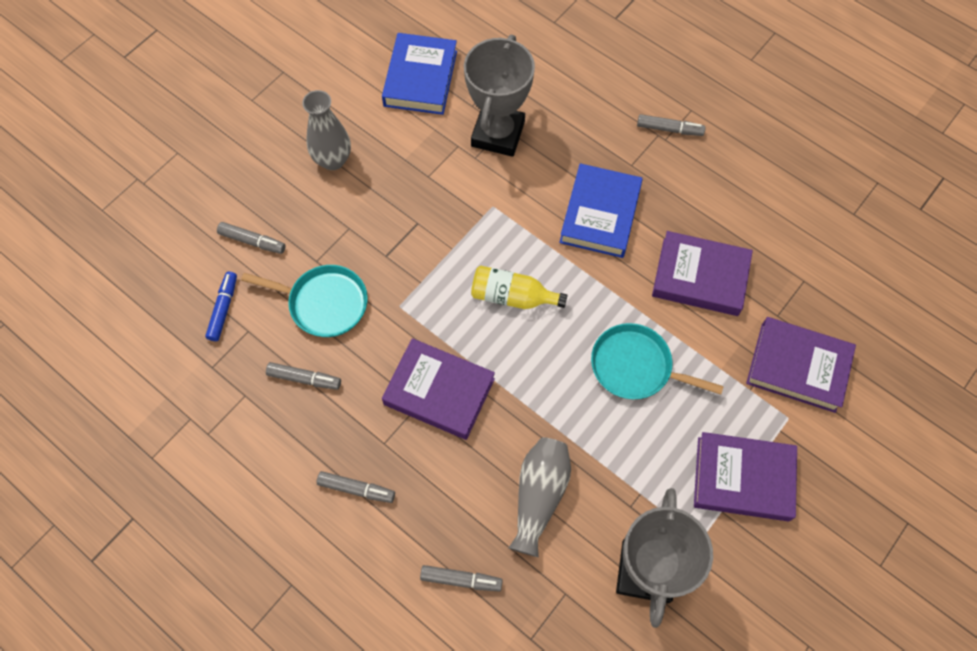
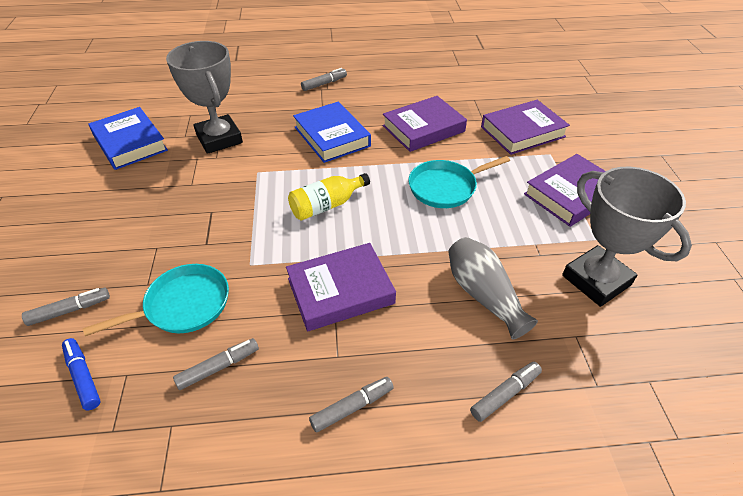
camera: 45 degrees left, 20 degrees down
(333, 160) = (100, 219): grey vase -> none

